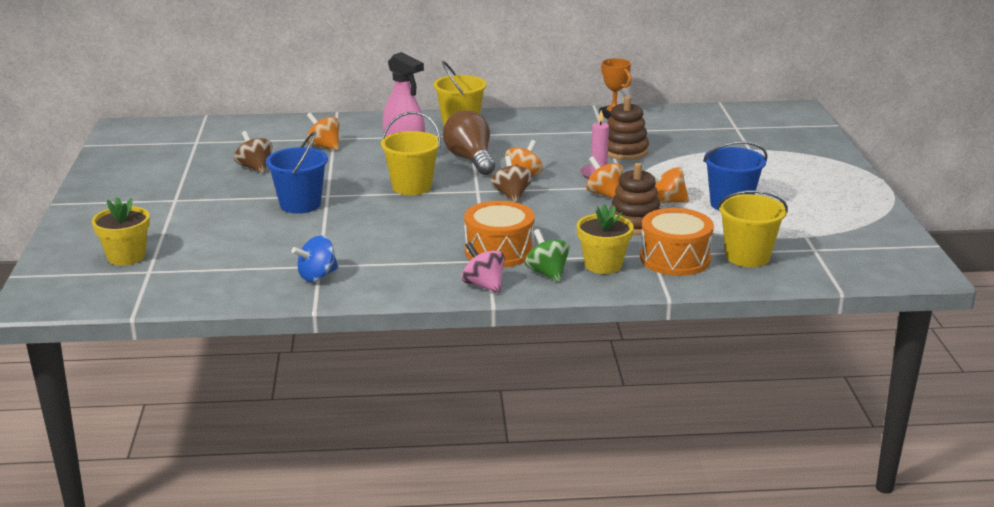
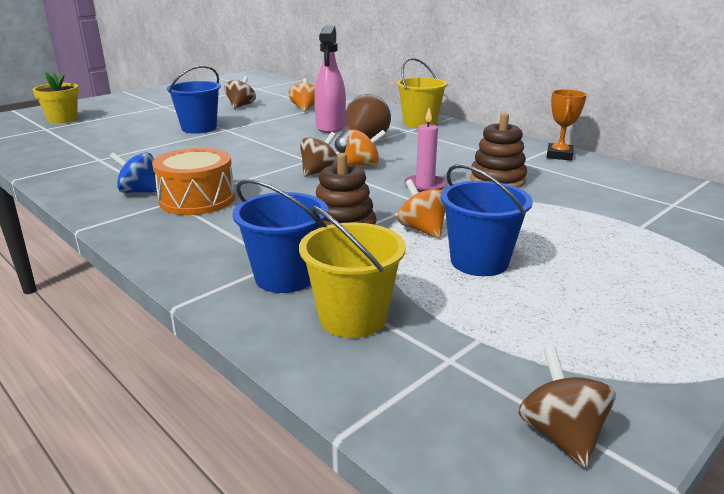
camera: 50 degrees right, 0 degrees up
(317, 276) = (78, 163): blue spinning top -> blue spinning top (139, 191)
(412, 187) = (280, 143): yellow bucket -> none
(483, 285) = (115, 215): pink spinning top -> none
(547, 273) = (171, 230): green spinning top -> none
(603, 265) = (221, 247): yellow flower pot -> none
(604, 194) = (386, 200): orange spinning top -> none
(675, 259) = (285, 277): orange drum -> blue bucket
(891, 250) = (560, 434): none -> brown spinning top

